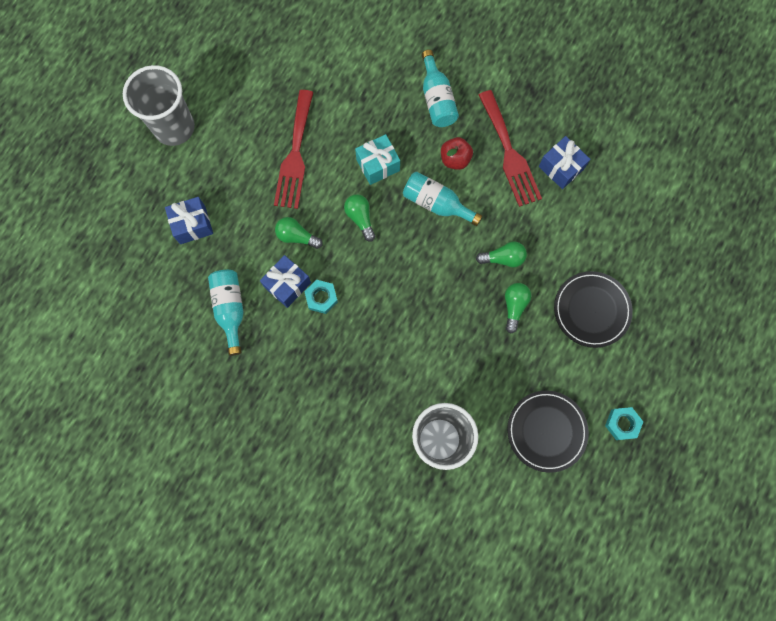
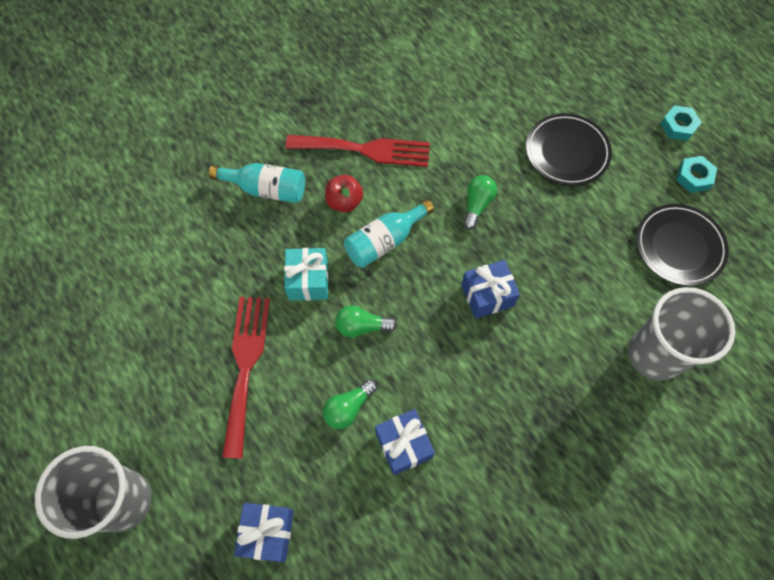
camera: 65 degrees left, 10 degrees down
(230, 309) = (403, 531): turquoise bottle -> none
(295, 155) = (245, 365): red fork -> red fork turned 120 degrees counterclockwise
(321, 298) = (437, 412): turquoise nut -> turquoise nut (678, 126)
(514, 306) = (534, 218): green light bulb -> none
(561, 168) = (405, 113): blue gift -> blue gift (487, 295)

